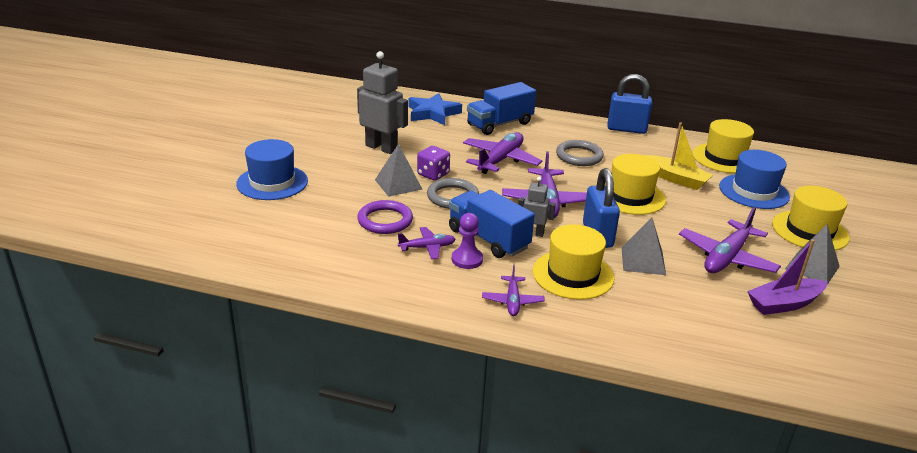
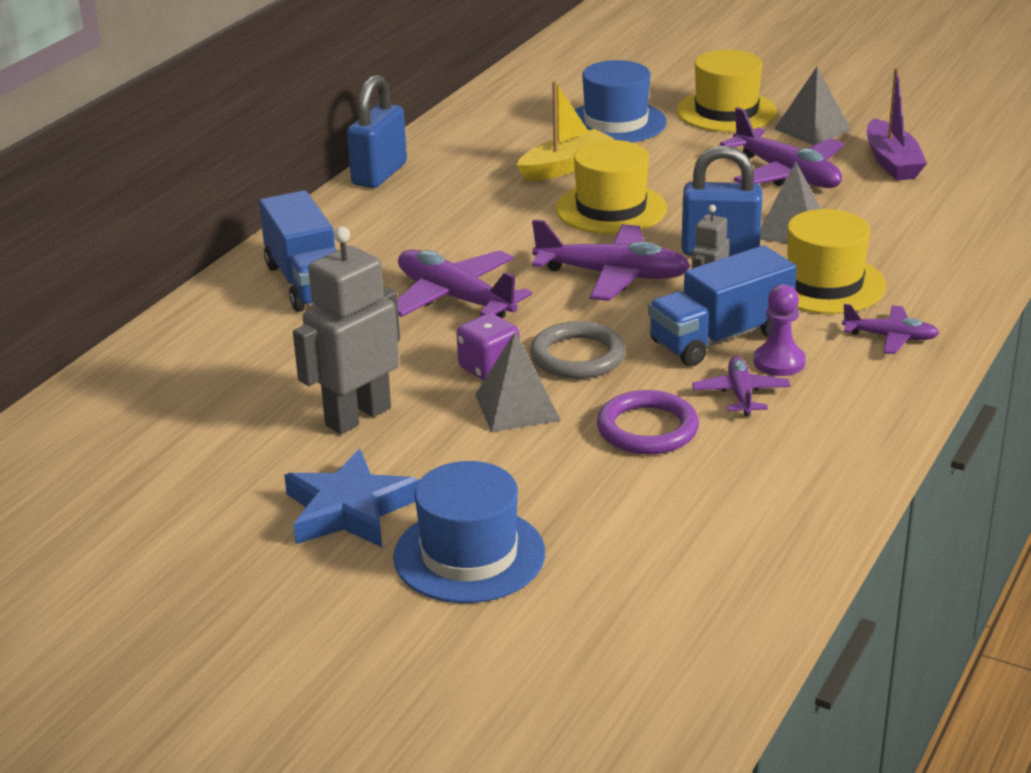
camera: 75 degrees left, 0 degrees up
(433, 113) = (221, 347): blue star -> blue star (349, 509)
(579, 156) = (464, 228): grey ring -> none
(724, 158) = (510, 121): yellow hat -> none

